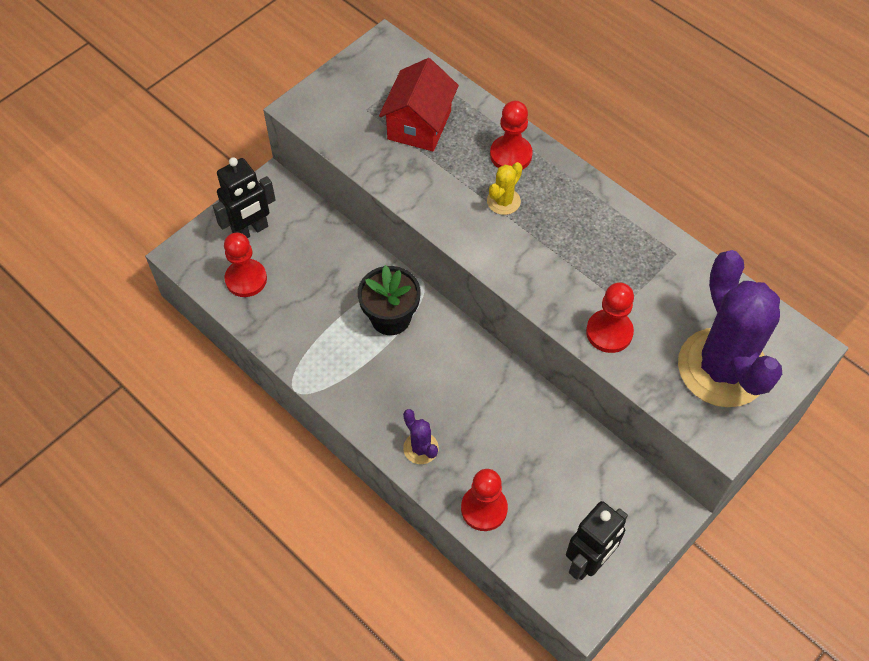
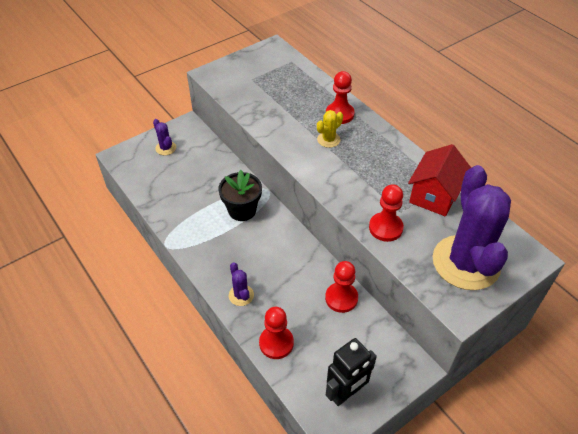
camera: 10 degrees right, 10 degrees down
(246, 279) = (154, 175): red pawn -> red pawn (341, 298)
(250, 231) = (166, 148): black robot -> purple cactus
(419, 125) = (283, 91): red house -> red house (434, 195)

